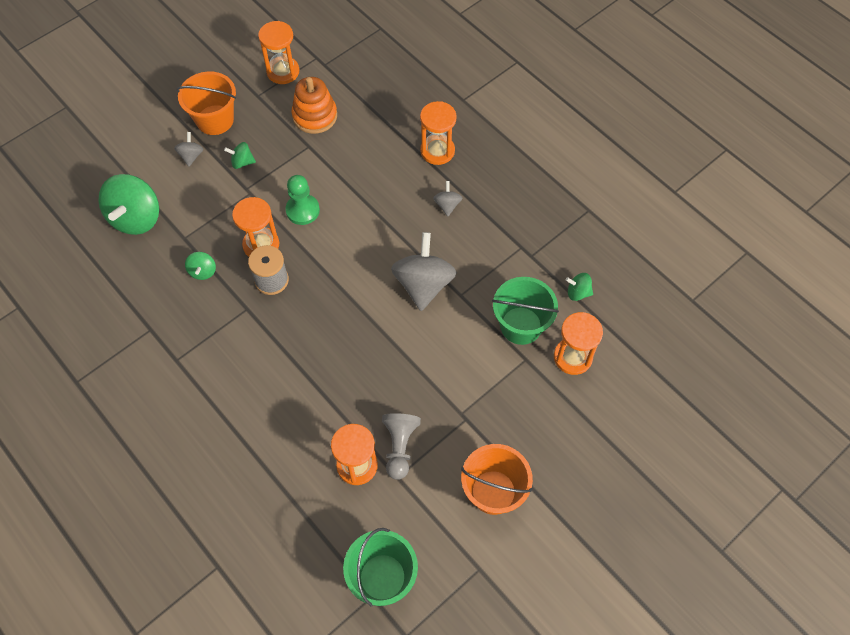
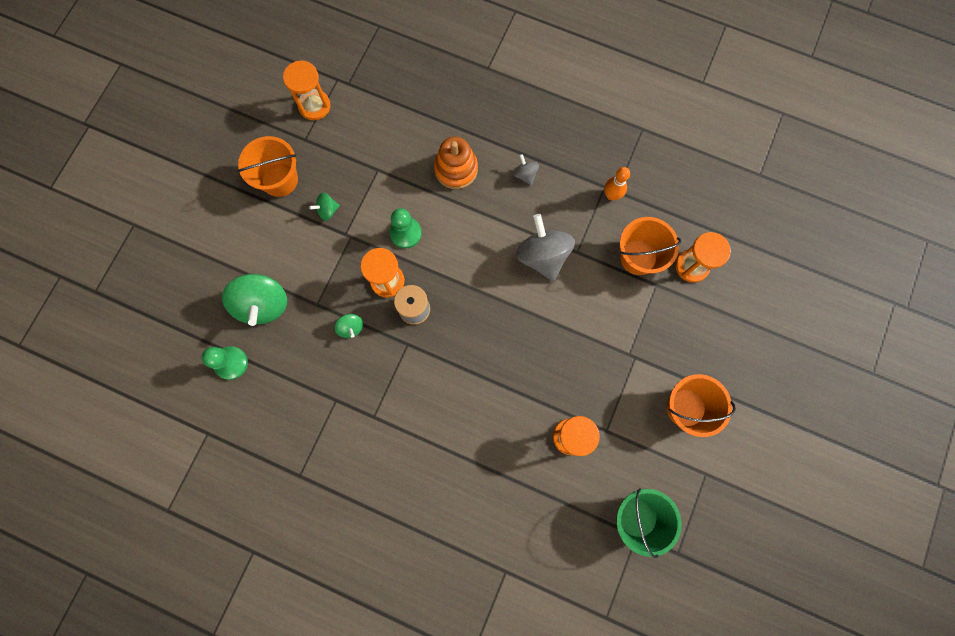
camera: 25 degrees left, 15 degrees up
(77, 255) = (231, 363): none -> green pawn
(191, 156) = (278, 224): grey spinning top -> none
(315, 116) = (367, 138): orange stacking toy -> orange stacking toy (456, 169)
(400, 447) = (595, 405): grey pawn -> none
(437, 151) = (491, 127): orange hourglass -> none
(521, 325) = (638, 257): green bucket -> orange bucket
(524, 257) = (611, 195): none -> orange bowling pin
(578, 292) = (669, 208): green spinning top -> none

